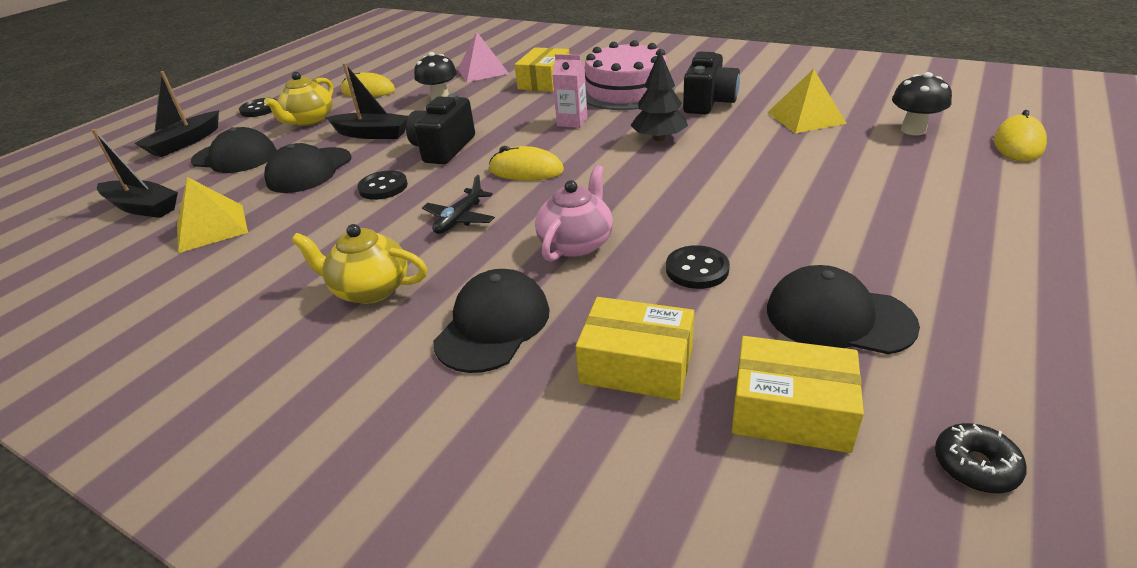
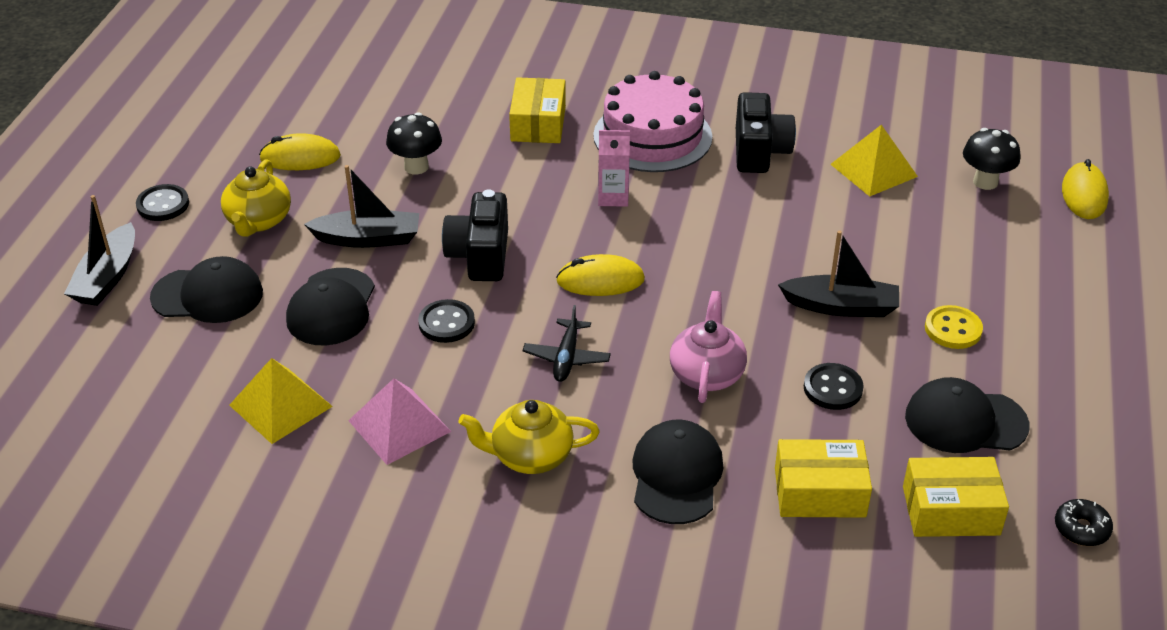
camera: 20 degrees left, 5 degrees up
(143, 207) = (158, 388): black boat -> black boat (841, 306)
(482, 71) = (440, 107): pink pyramid -> pink pyramid (399, 426)
(659, 138) = (726, 216): black tree -> none
(848, 233) = (953, 329): none -> yellow button

